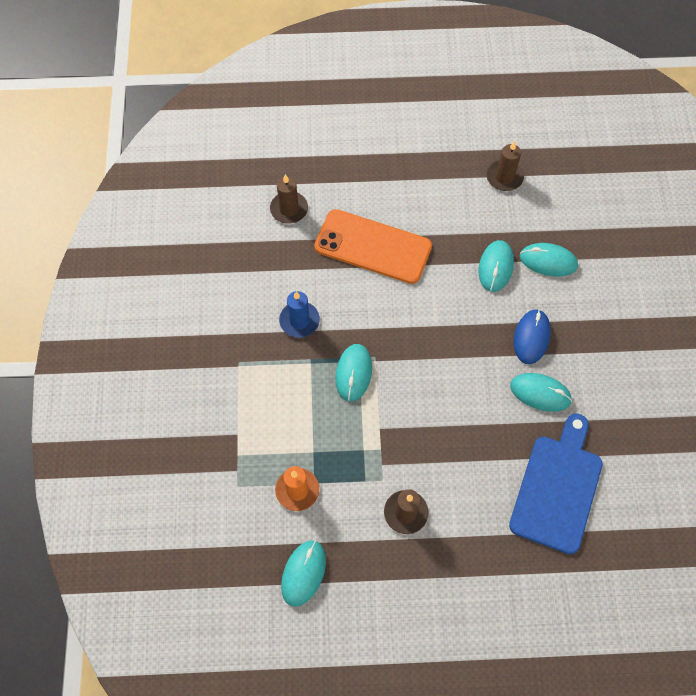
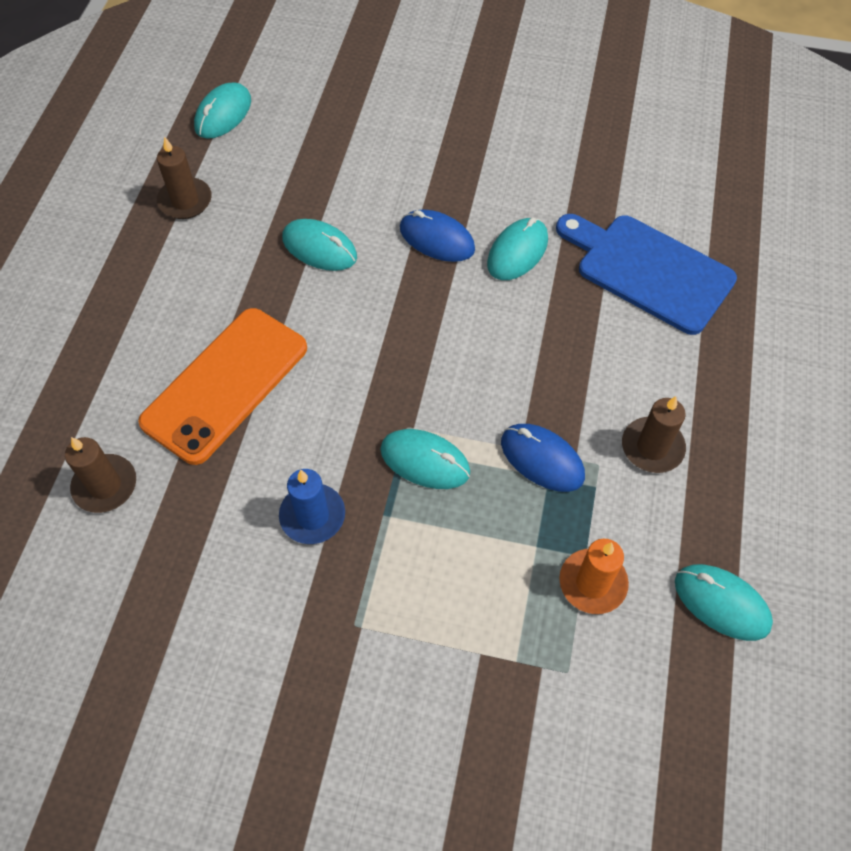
camera: 75 degrees left, 5 degrees down
(375, 443) = (542, 459): none -> blue mouse
(548, 261) = (333, 191): turquoise mouse -> turquoise mouse (223, 114)

